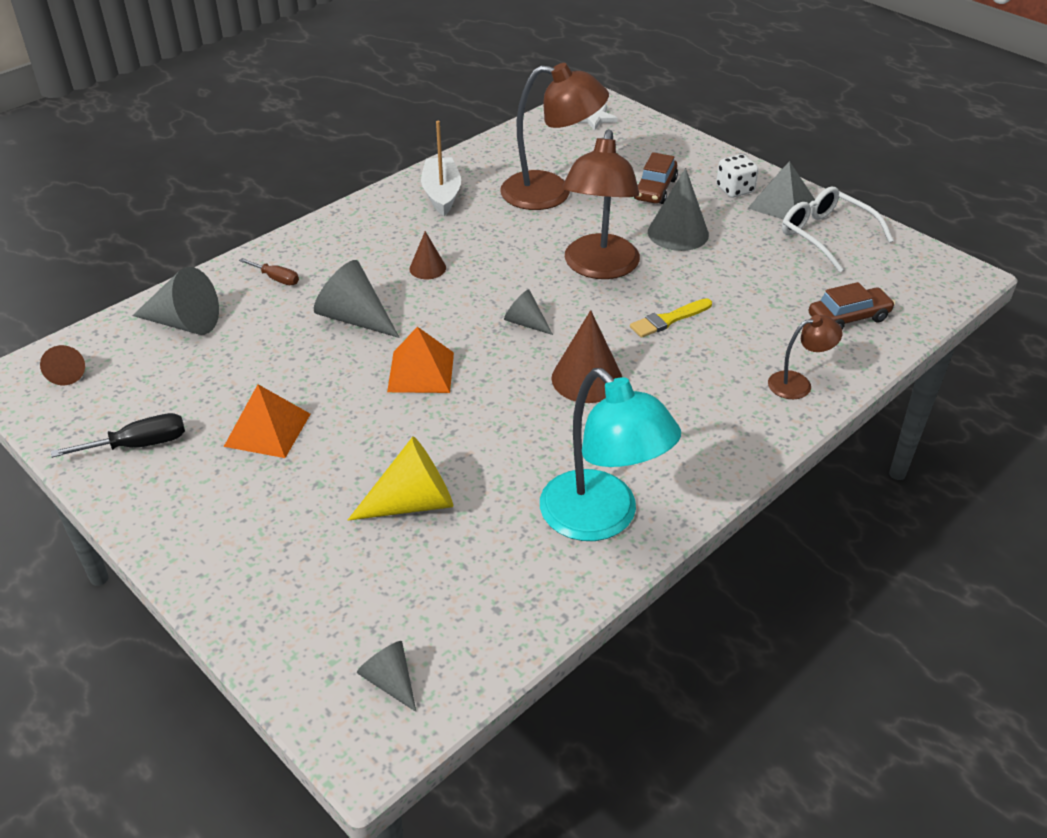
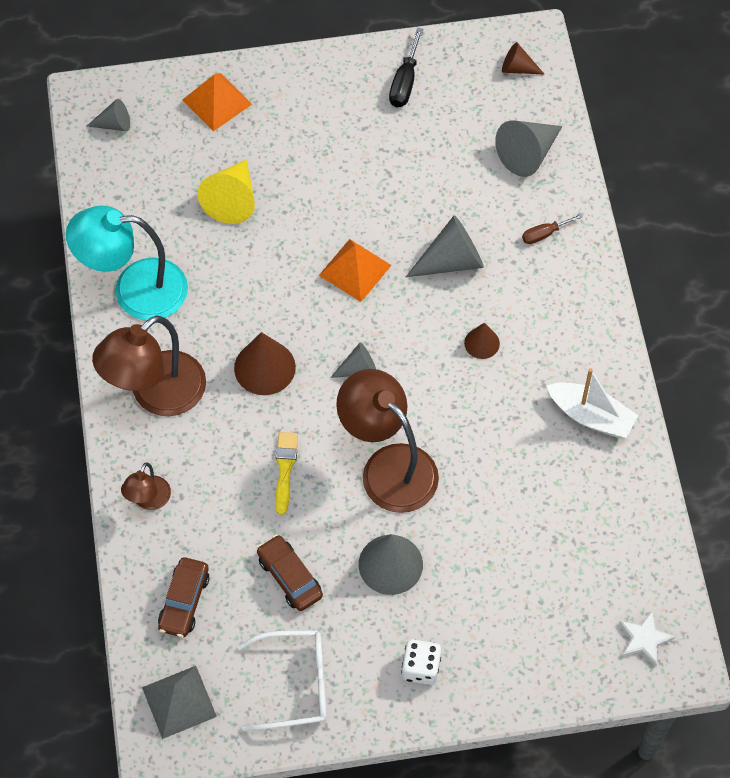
camera: 125 degrees right, 20 degrees up
(267, 430) = (364, 154): orange pyramid -> orange pyramid (217, 101)
(551, 193) = (529, 505): brown lamp -> brown lamp (156, 395)
(655, 189) = (472, 598): brown car -> brown car (290, 577)
(781, 203) = (369, 689): grey pyramid -> grey pyramid (179, 702)

